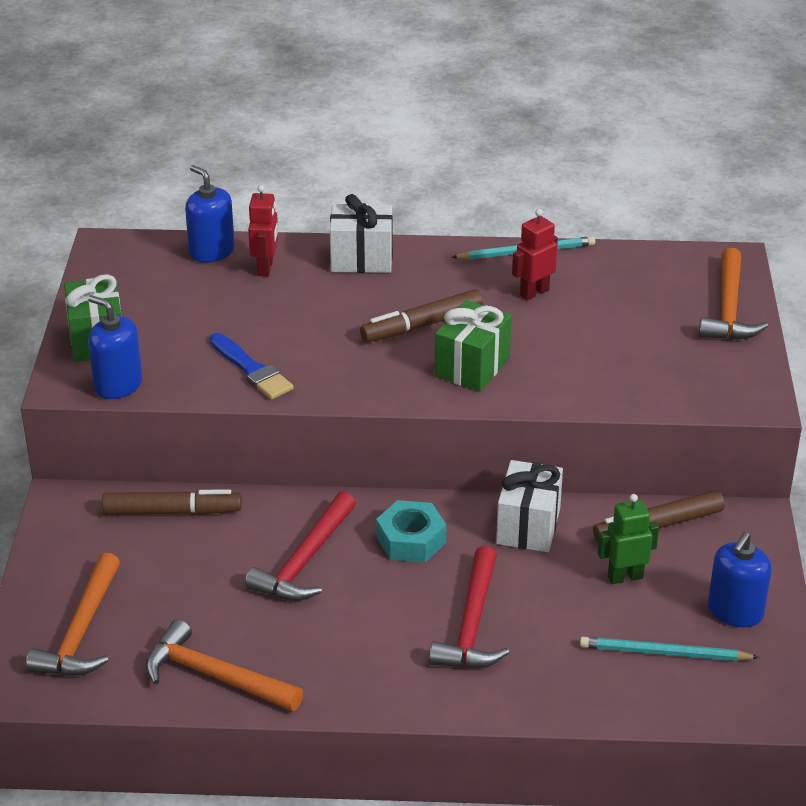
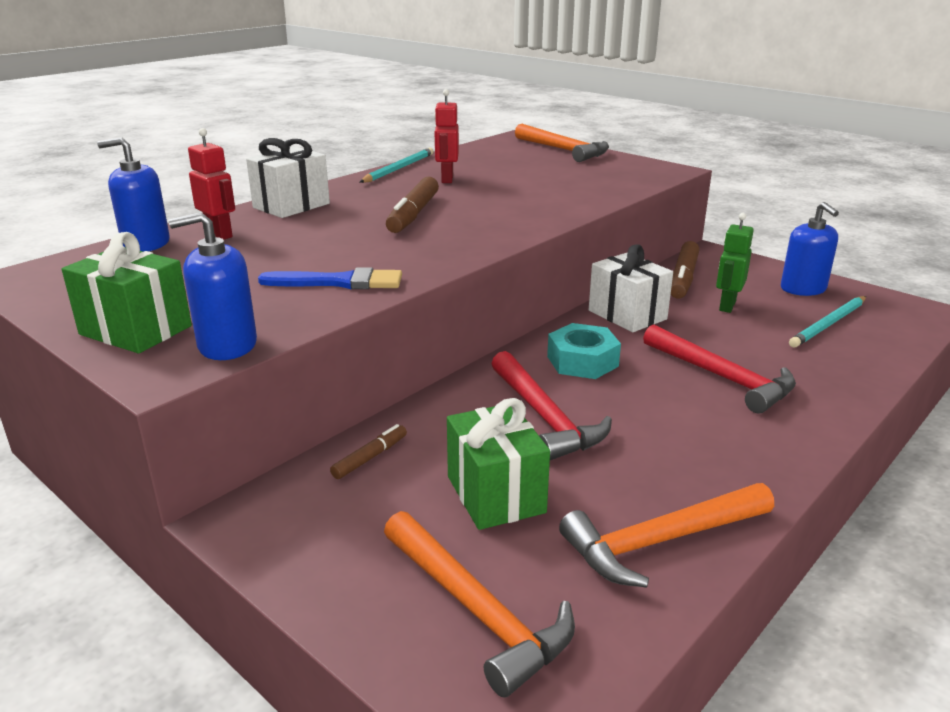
camera: 50 degrees left, 10 degrees down
(172, 512) = (370, 457): brown marker -> brown marker, size x0.54
(472, 367) = (495, 216): green gift -> green gift (495, 494)

